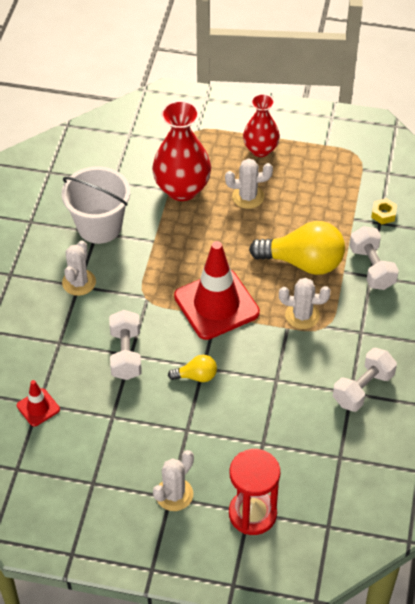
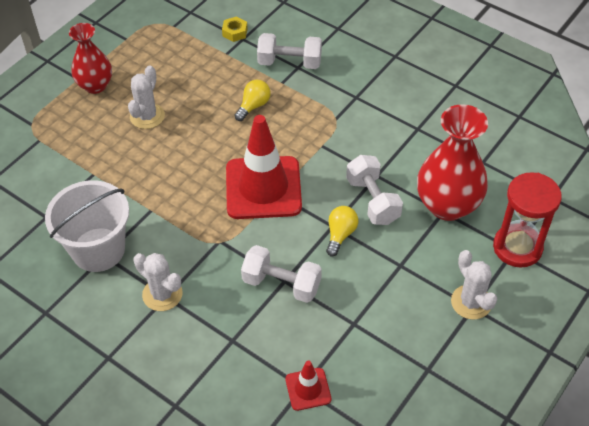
camera: 65 degrees left, 0 degrees up
(182, 189) = (99, 163): red vase -> red vase (447, 205)
(302, 315) = (314, 129): white cactus -> none
(303, 262) = (253, 106): yellow light bulb -> yellow light bulb, size x0.49
(363, 388) = (417, 119): white dumbbell -> white dumbbell (372, 200)

